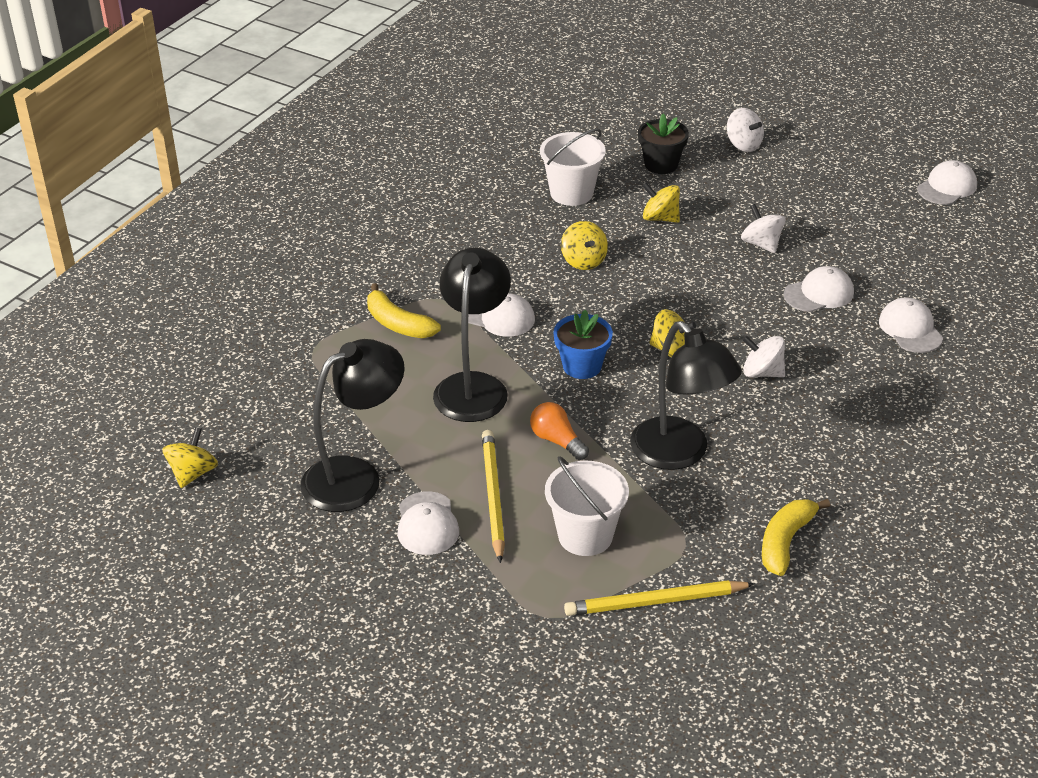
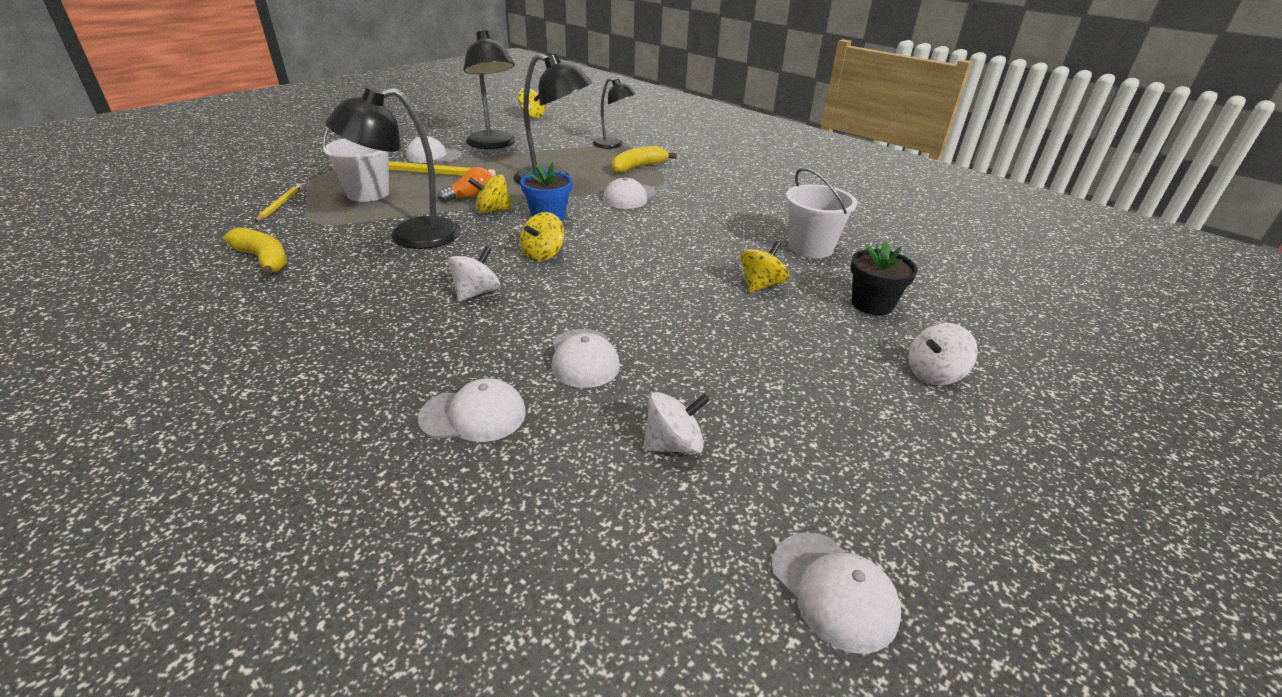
camera: 100 degrees right, 5 degrees down
(317, 359) = (613, 145): none -> black lamp
(583, 261) = (695, 237): yellow spinning top -> yellow spinning top (492, 210)
(656, 602) = (280, 205): yellow pencil -> yellow pencil, size x0.62
(761, 244) = (697, 339): white spinning top -> white spinning top (673, 444)

